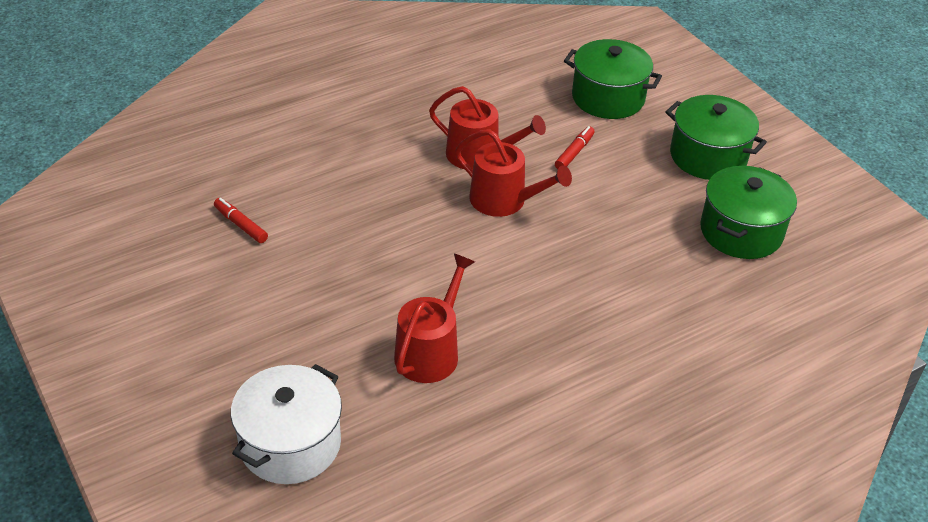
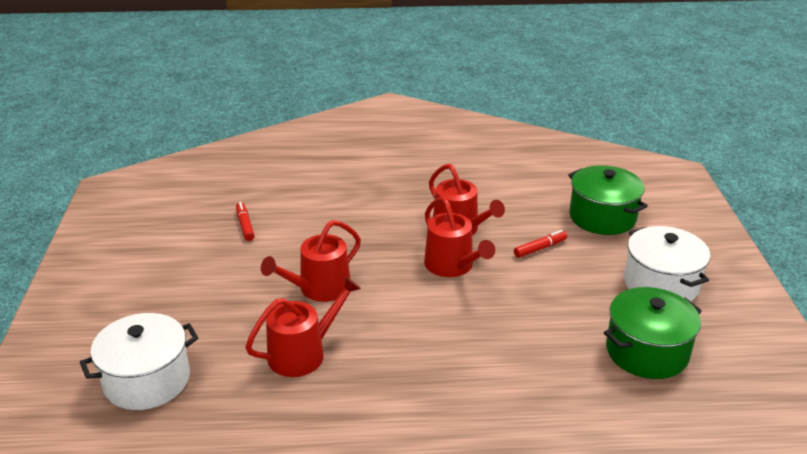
camera: 30 degrees right, 10 degrees down
(388, 273) = (319, 288): none -> red watering can
(708, 156) = (661, 284): green pot -> white pot

